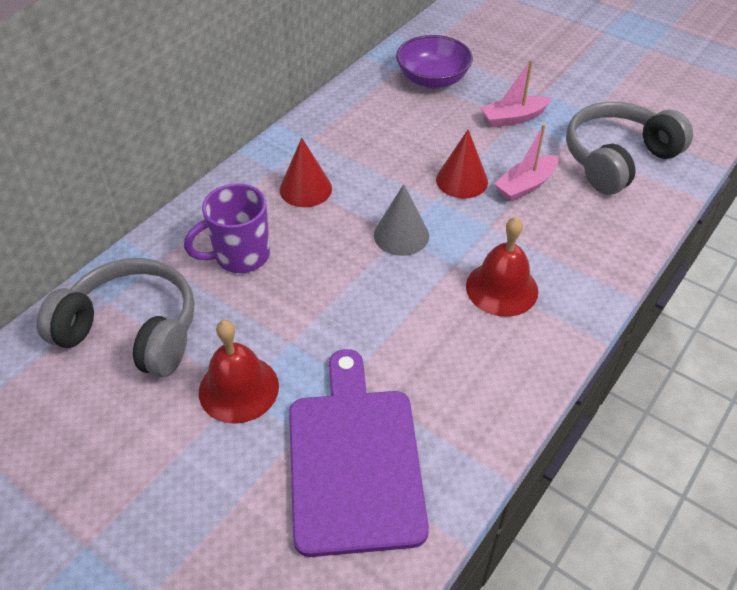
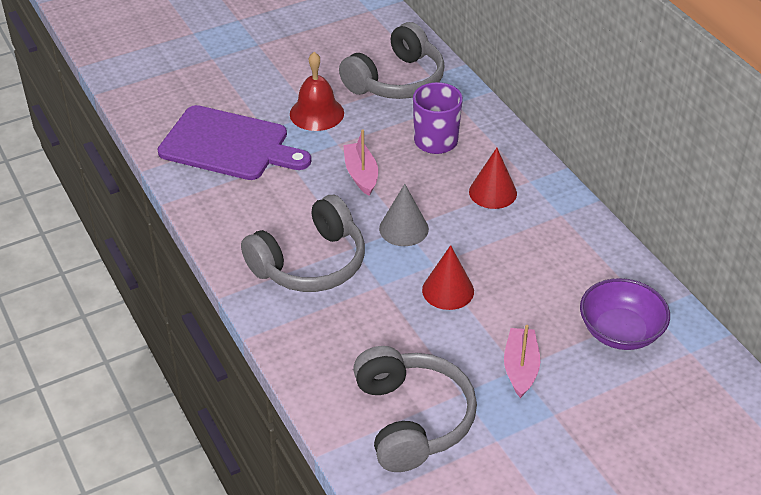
camera: 115 degrees right, 5 degrees down
(502, 288) = (310, 263): red bell -> grey headphones
(525, 185) = (416, 331): pink boat -> pink boat (361, 174)

